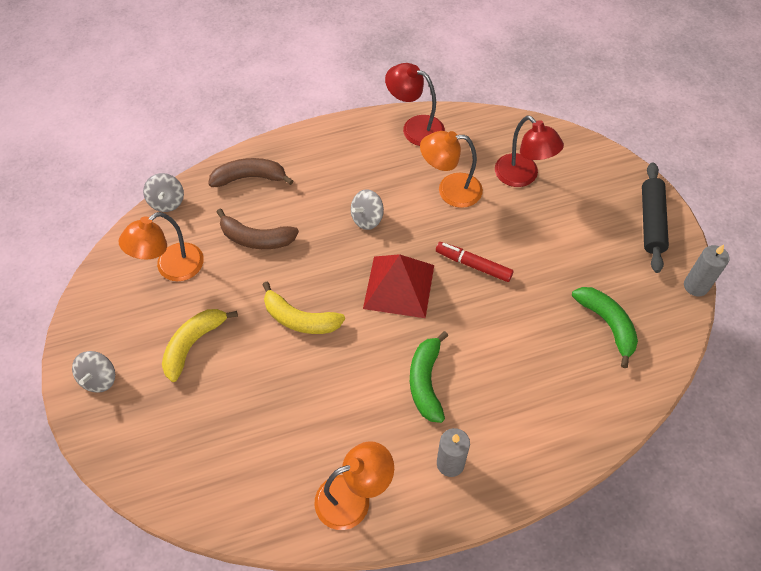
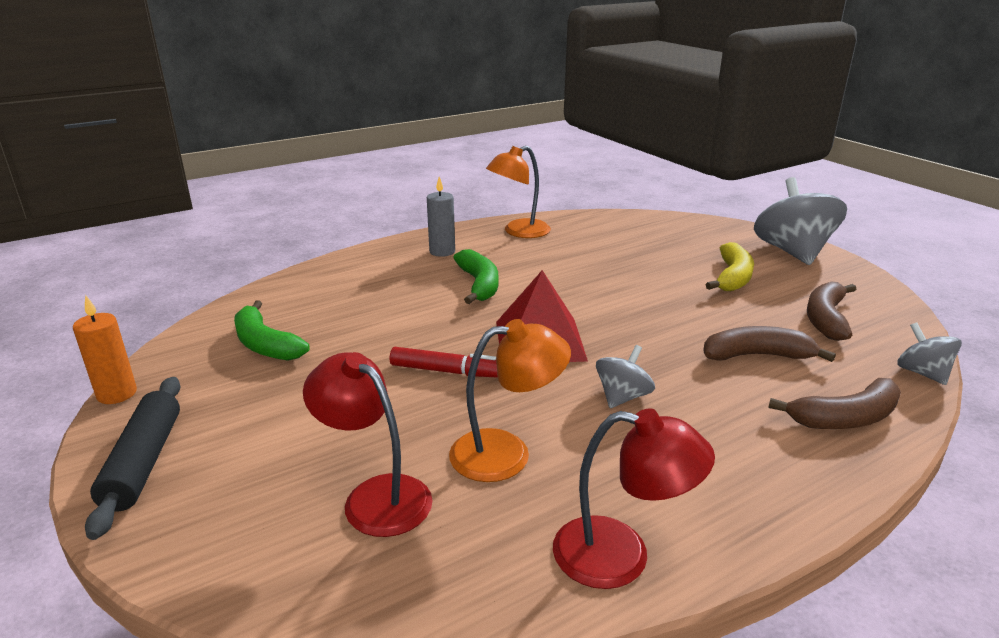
camera: 165 degrees right, 30 degrees down
(99, 379) = (792, 252): grey spinning top -> grey spinning top, size x1.96
(172, 268) = (826, 319): orange lamp -> brown banana
(300, 319) = (639, 304): yellow banana -> none
(695, 286) = (117, 394): grey candle -> orange candle

